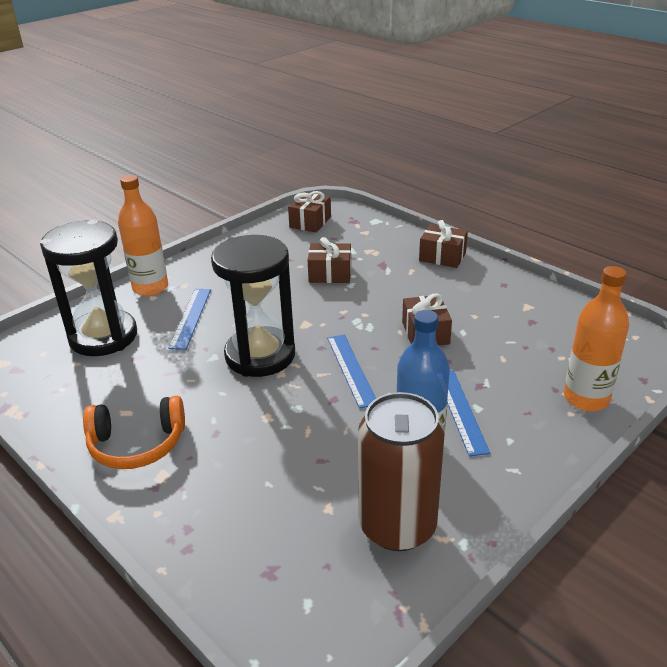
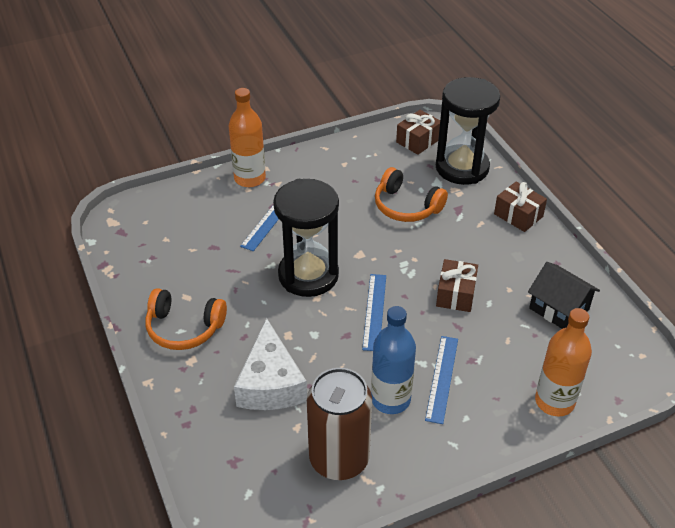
camera: 20 degrees right, 10 degrees up
(103, 337) = (195, 219): black hourglass -> black hourglass (462, 168)
(272, 471) = (270, 383): none -> white cheese
(330, 274) = (406, 206): brown gift -> orange headphones
(532, 319) = (559, 309): none -> black house

